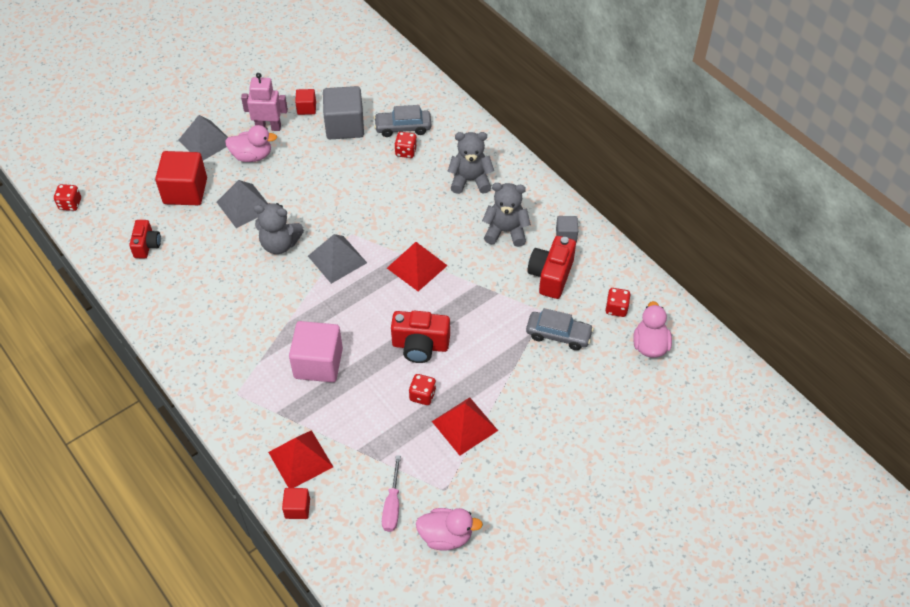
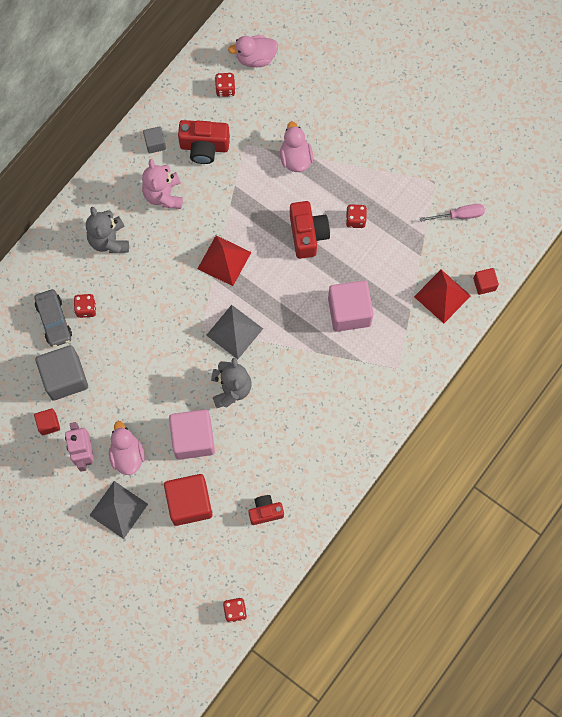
camera: 105 degrees left, 20 degrees up
(244, 205) = (193, 438): grey pyramid -> pink cube
(446, 536) = (472, 170): pink duck -> pink duck (295, 158)
(464, 426) = (374, 181): red pyramid -> none
(506, 231) = (164, 195): grey teddy bear -> pink teddy bear
(558, 335) = (265, 129): grey car -> none

